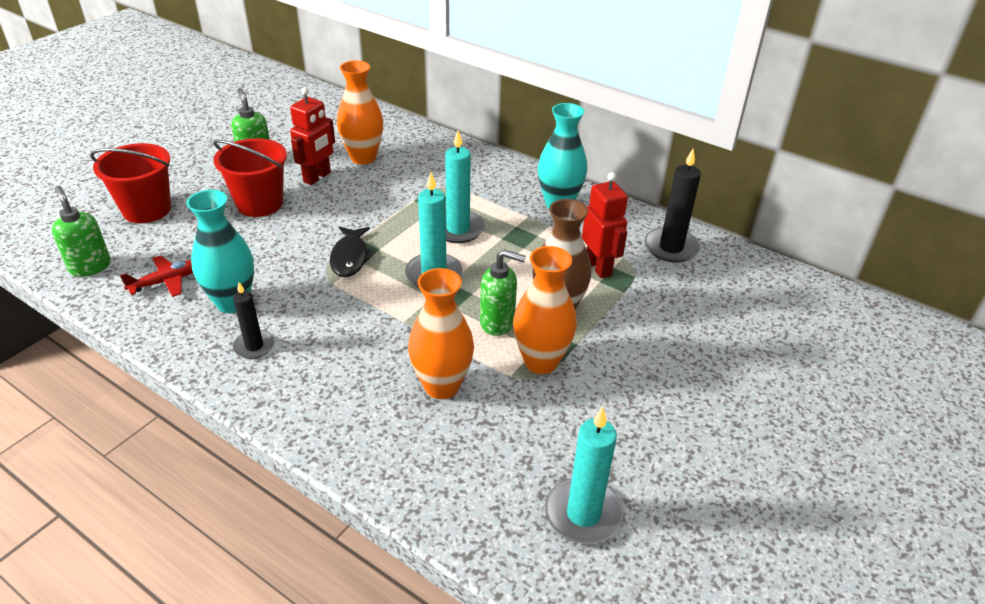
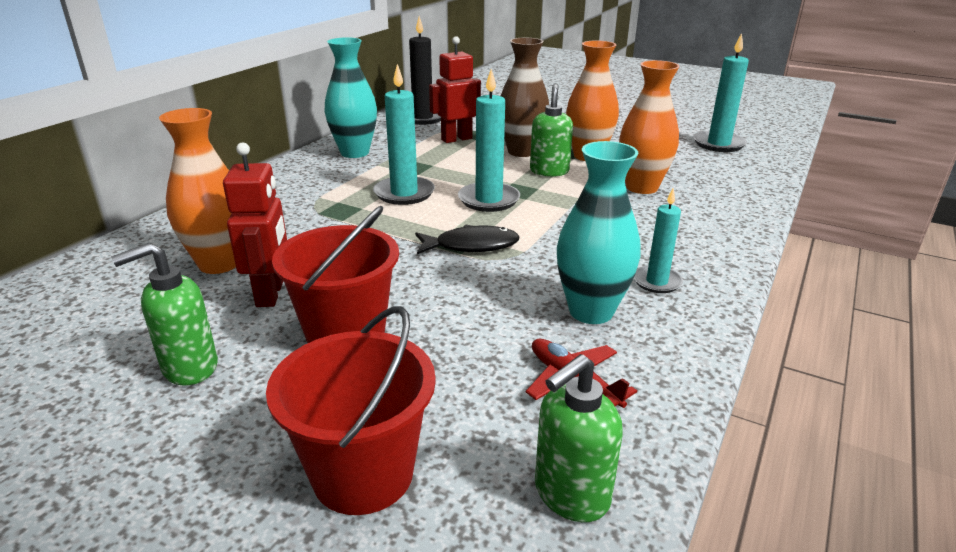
camera: 95 degrees left, 10 degrees down
(254, 346) = (656, 282): black candle -> turquoise candle
(317, 177) = (270, 294): red robot -> red robot turned 60 degrees clockwise

